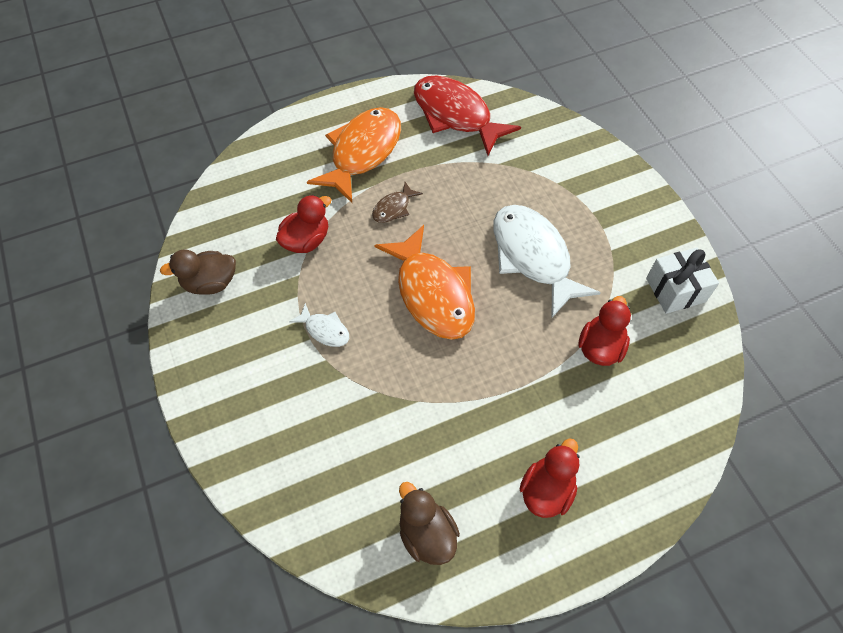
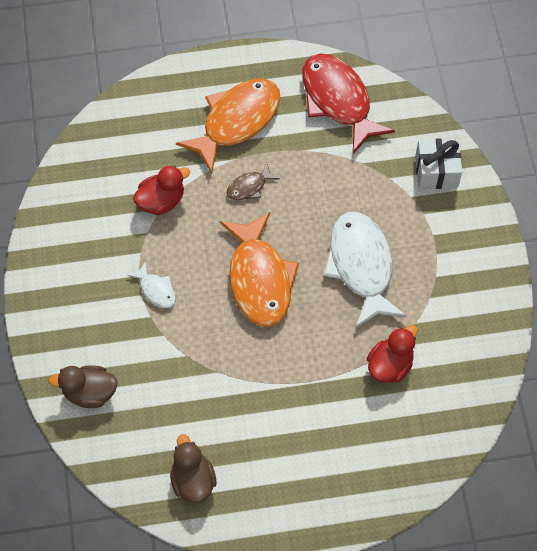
camera: 15 degrees right, 5 degrees up
(210, 283) = (68, 222): brown duck -> brown duck (89, 392)
(546, 490) = (300, 471): red duck -> none
(675, 290) = (479, 329): white gift -> white gift (436, 171)

